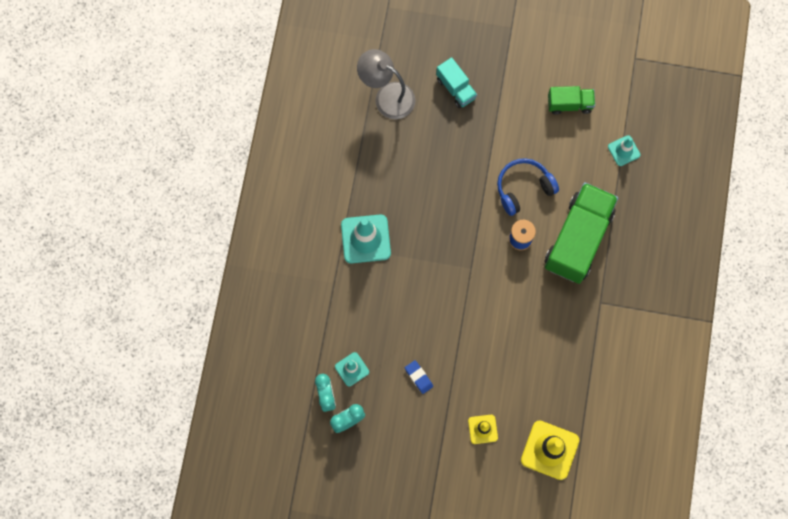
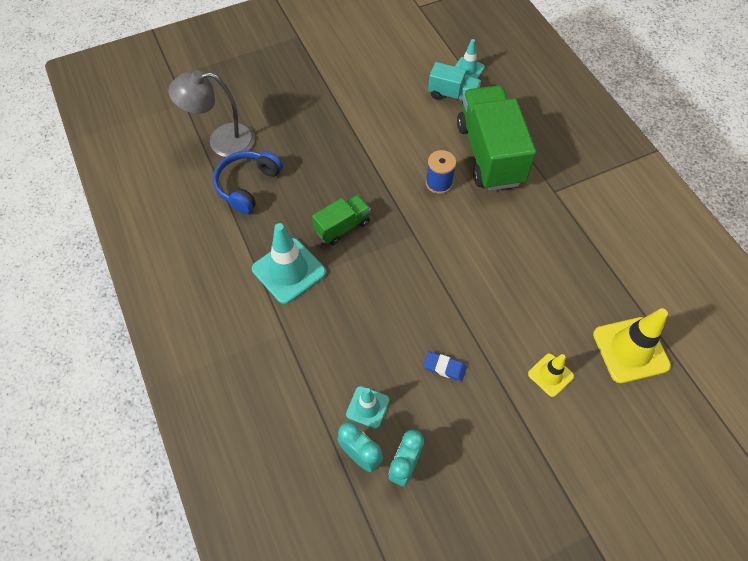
camera: 35 degrees left, 15 degrees down
(456, 88) = (283, 102): turquoise truck -> turquoise truck (453, 95)
(523, 188) = (407, 142): blue headphones -> blue headphones (247, 185)
(569, 104) = (393, 62): green truck -> green truck (342, 227)

